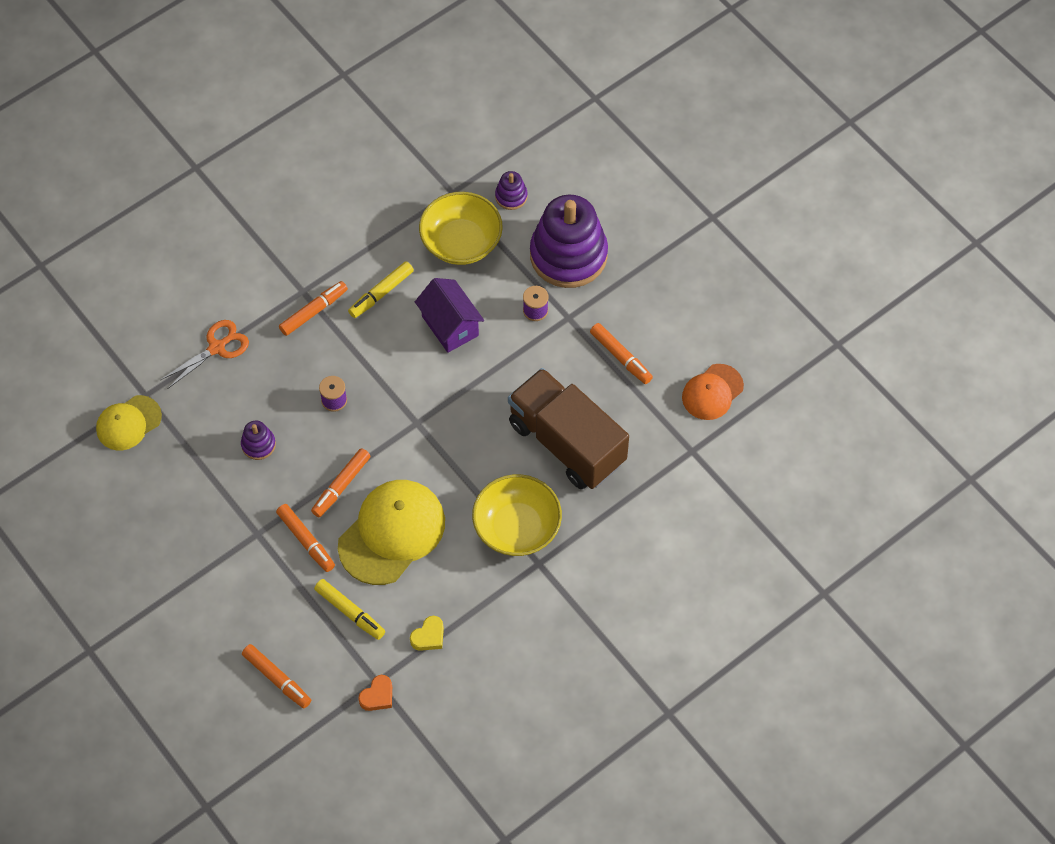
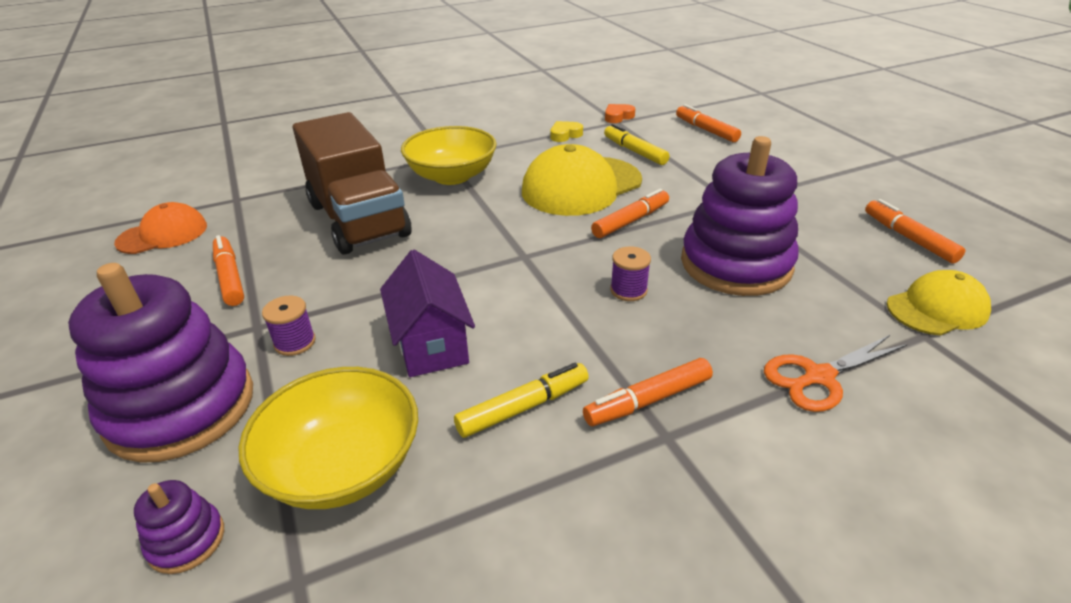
camera: 165 degrees left, 25 degrees down
(258, 445) = (735, 264): purple stacking toy -> purple stacking toy, size x2.37
(306, 541) = (675, 191): orange marker -> orange marker (908, 238)

